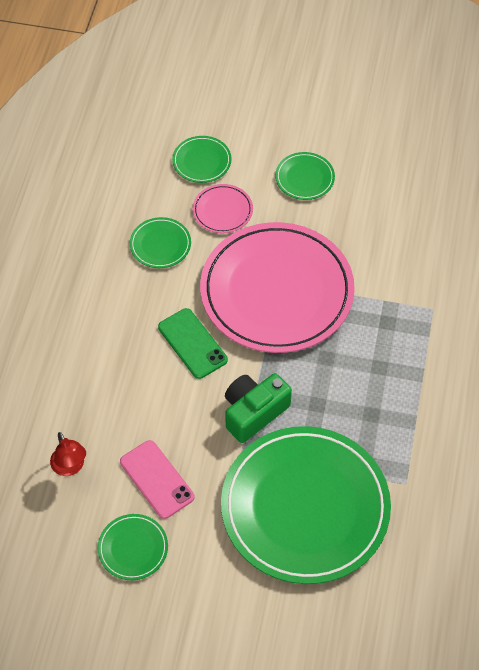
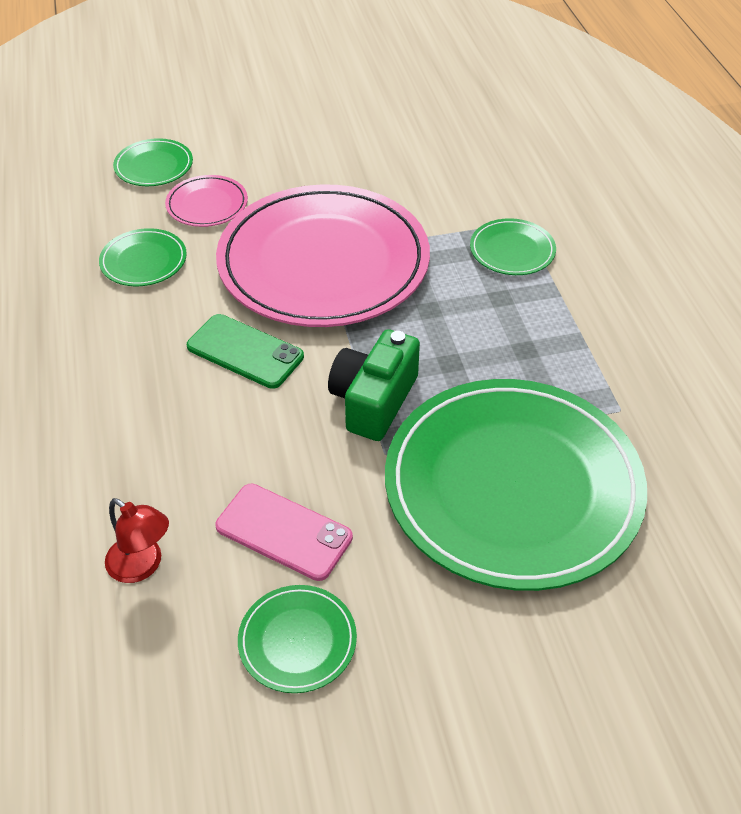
camera: 25 degrees left, 10 degrees down
(304, 178) = (290, 147): green plate -> green plate (512, 250)

